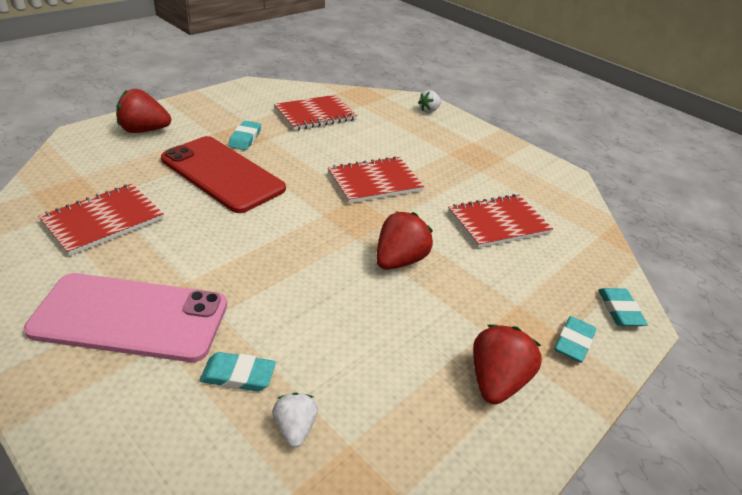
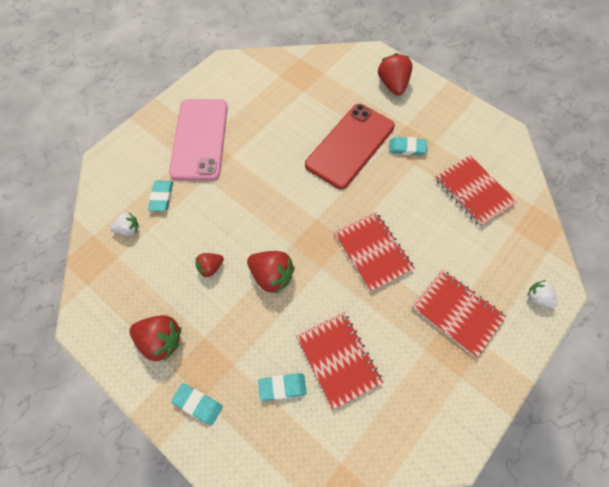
camera: 90 degrees right, 25 degrees up
(103, 220) = (279, 99): red notebook -> red notebook (457, 313)
(382, 318) = (210, 268): none -> red strawberry
(619, 310) = (237, 455): turquoise eraser -> turquoise eraser (282, 387)

